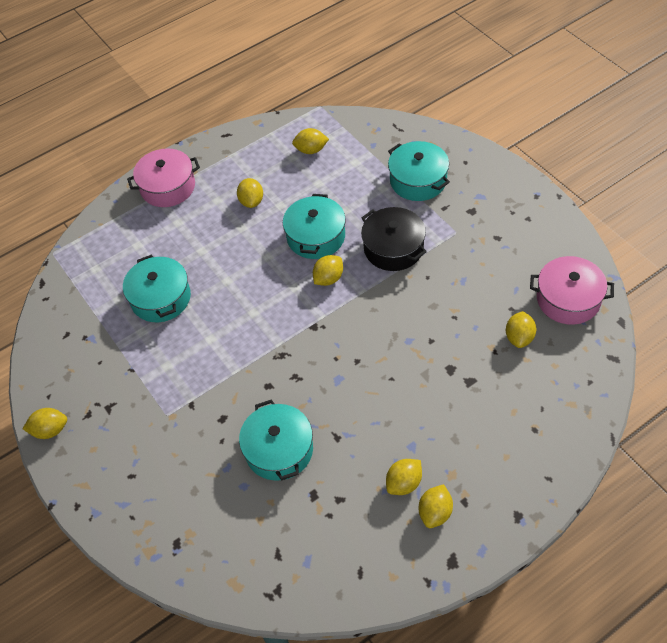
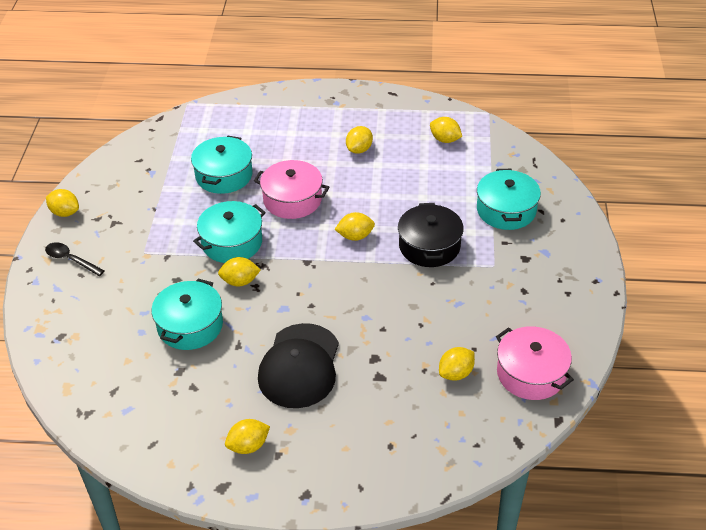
camera: 35 degrees right, 10 degrees down
(106, 469) = (71, 260): none -> black spoon
(168, 187) = (310, 105): pink pot -> pink pot (292, 200)
(316, 236) = (379, 202): turquoise pot -> turquoise pot (232, 242)
(402, 417) = (299, 366): none -> black cap
(404, 483) = (249, 410): yellow lemon -> yellow lemon (240, 281)

